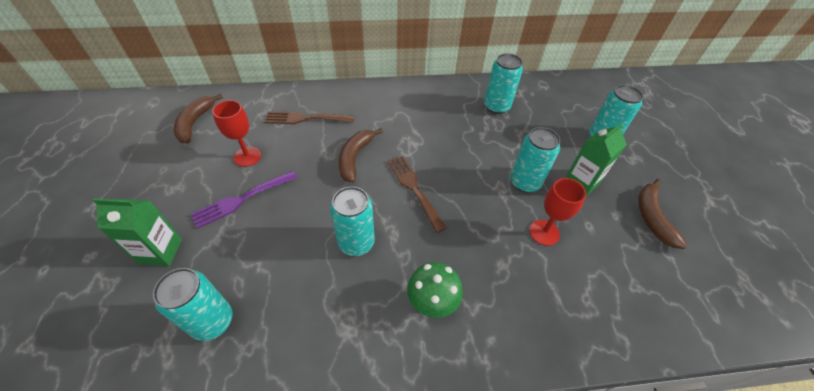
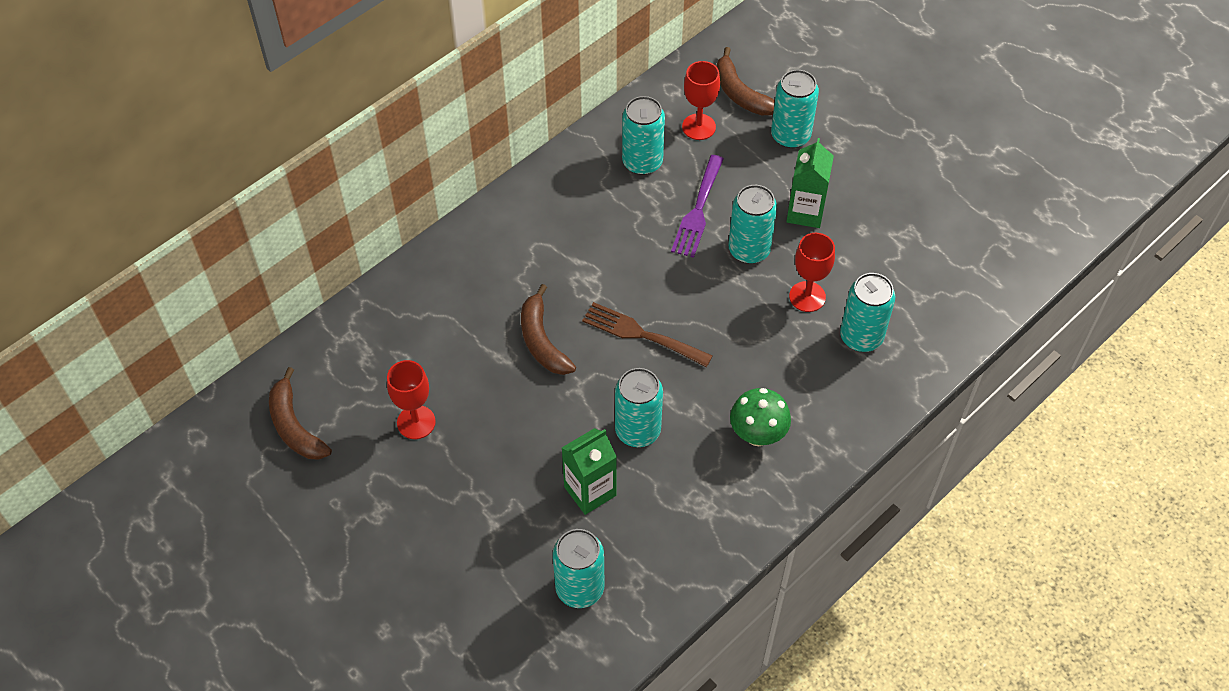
camera: 35 degrees left, 5 degrees up
(161, 251) = (452, 574): green carton -> green carton (590, 491)
(242, 199) = (470, 471): purple fork -> purple fork (698, 210)
(306, 118) = (428, 329): brown fork -> none
(545, 107) = (698, 127): none -> red goblet
(567, 284) = (861, 337): none -> turquoise can
(652, 217) = (896, 211): brown banana -> brown banana (740, 93)

